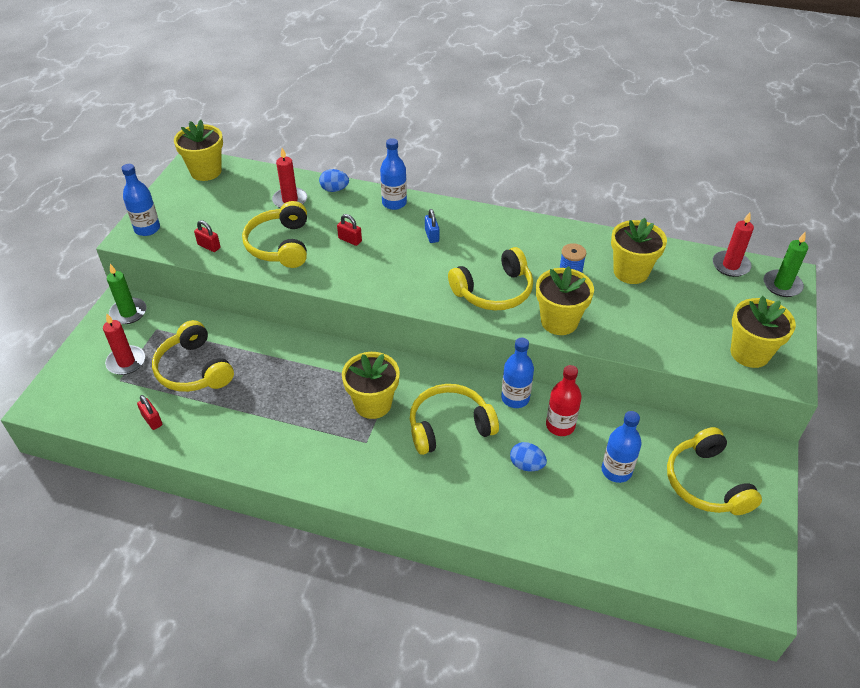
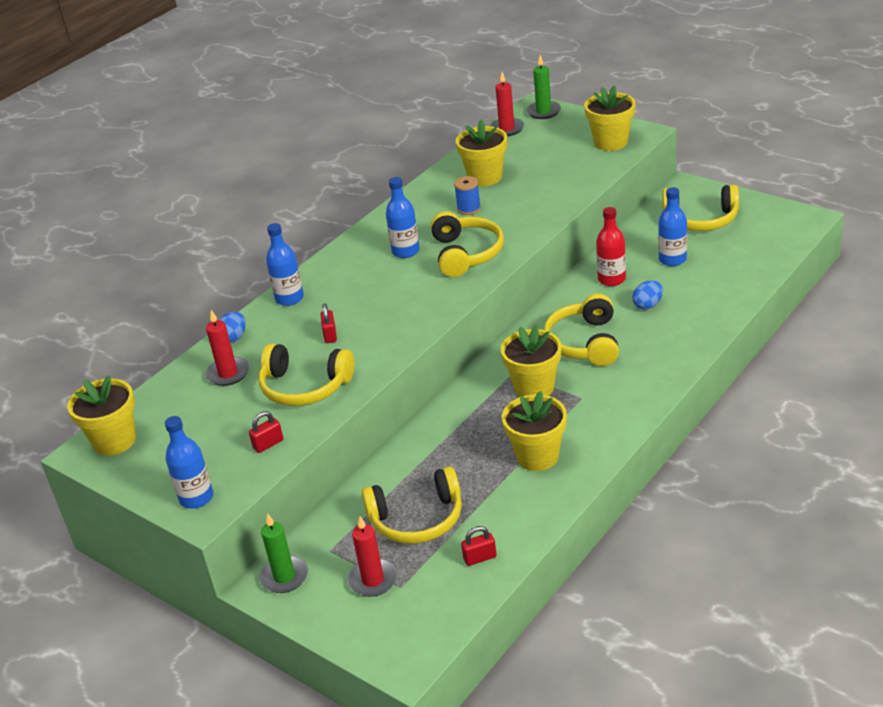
camera: 65 degrees left, 10 degrees down
(350, 240) = (330, 335): red padlock -> red padlock turned 60 degrees counterclockwise
(432, 236) = (360, 280): blue padlock -> none
(515, 398) = (568, 299): blue bottle -> blue bottle (405, 251)
(559, 321) = (526, 225): yellow flower pot -> yellow flower pot (537, 456)

